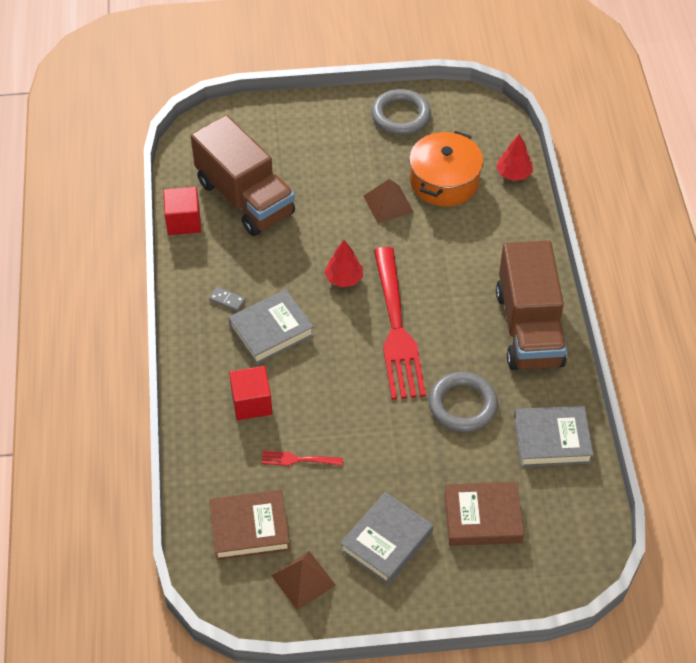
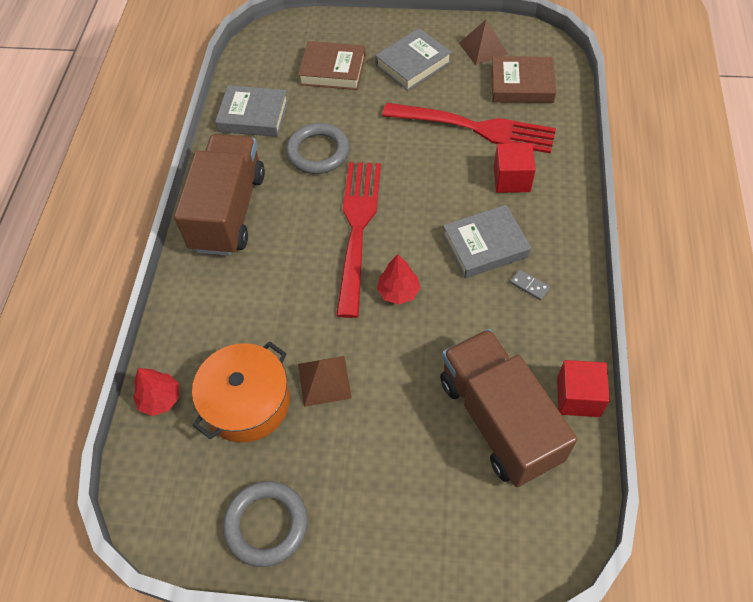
camera: 165 degrees left, 5 degrees up
(299, 459) = (474, 128): red fork -> red fork, size x2.42

